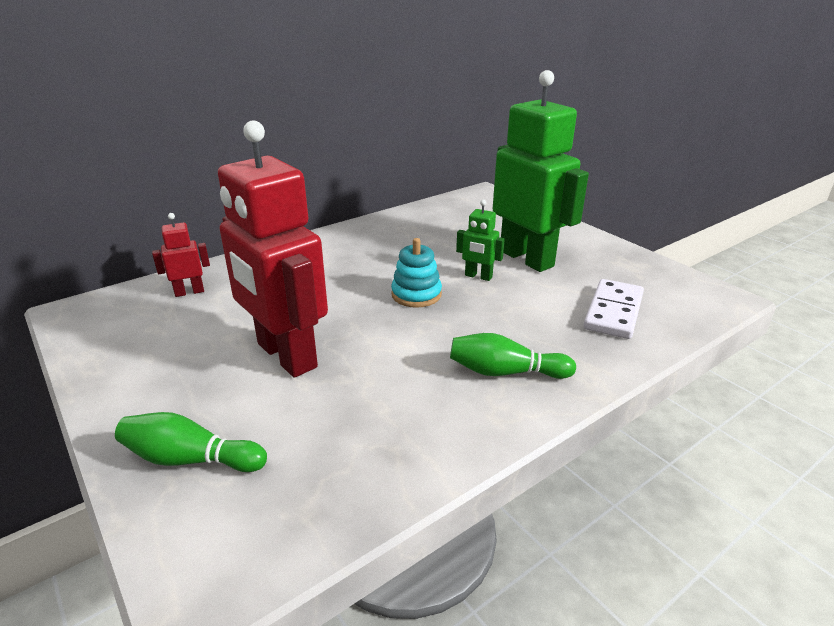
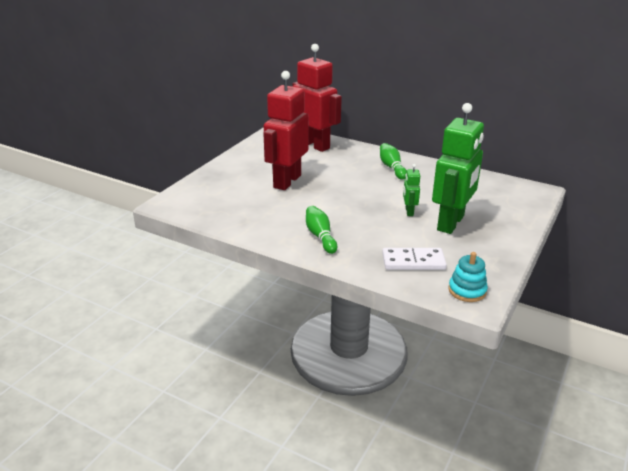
camera: 65 degrees right, 0 degrees up
(189, 292) = (314, 145): red robot -> red robot, size x2.30
(190, 459) = (214, 184): green bowling pin -> green bowling pin (392, 167)
(416, 294) = (369, 198): turquoise stacking toy -> turquoise stacking toy (467, 290)

